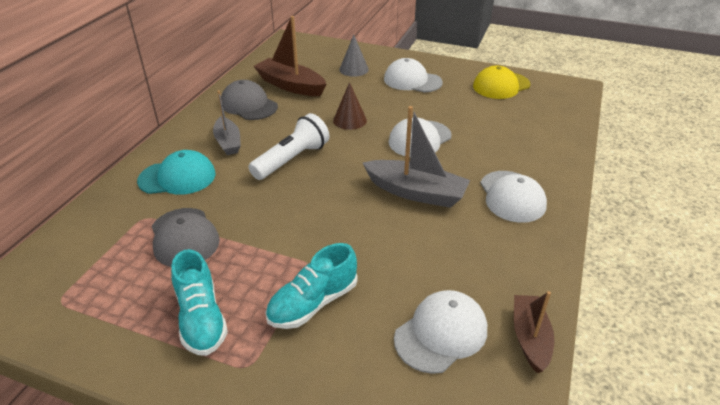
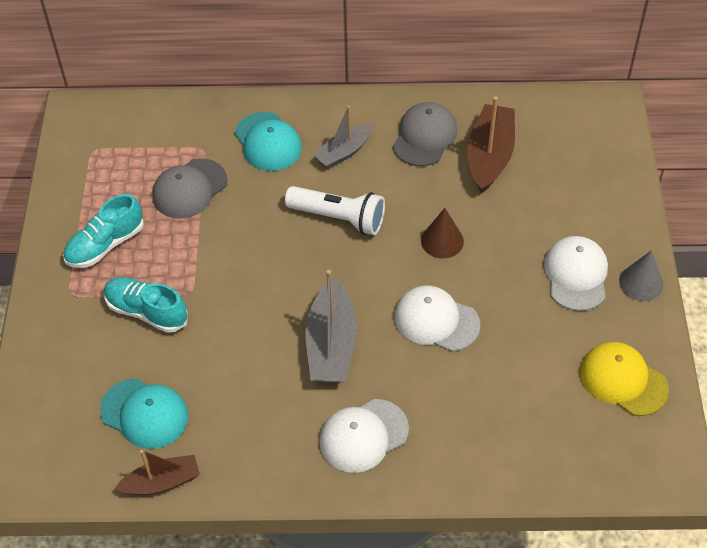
camera: 70 degrees right, 15 degrees up
(354, 69) = (569, 203): grey cone -> grey cone (641, 283)
(441, 333) = (144, 413): white cap -> turquoise cap

